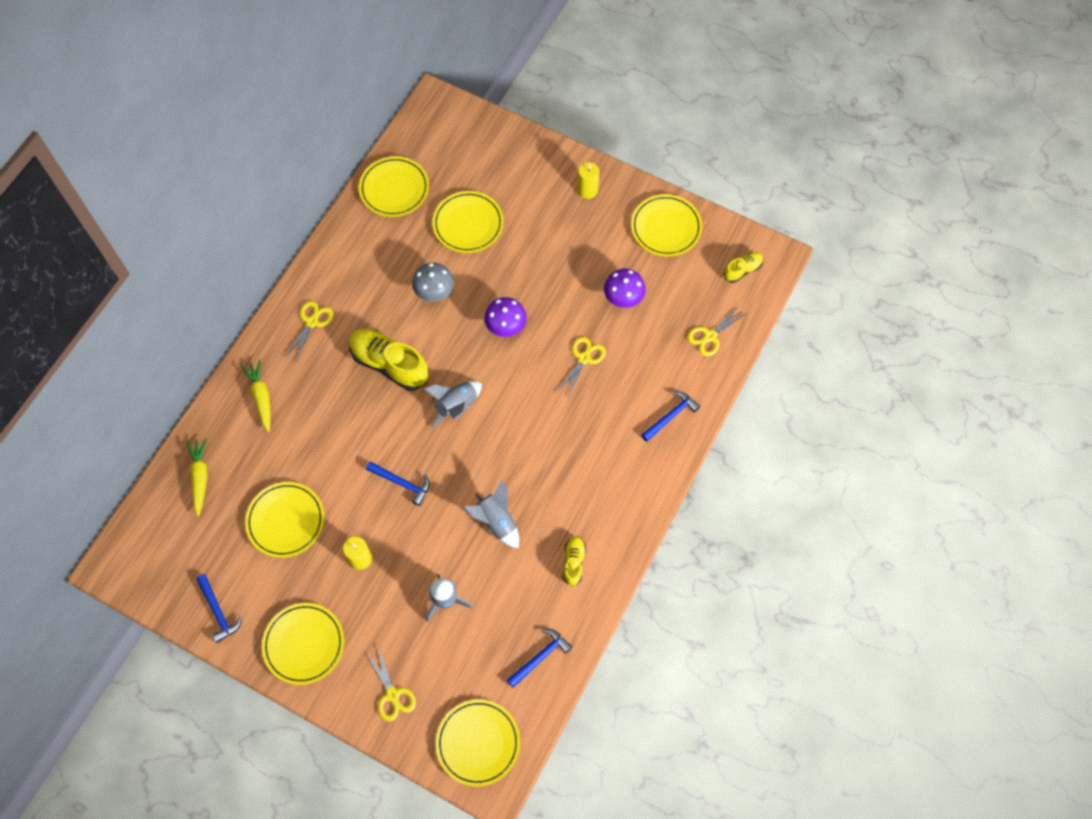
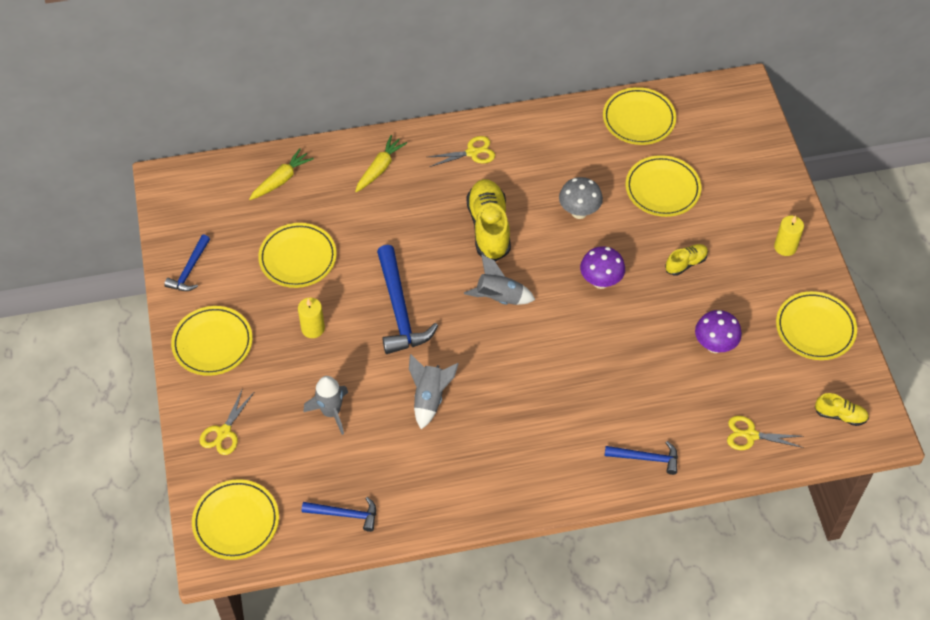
camera: 50 degrees right, 10 degrees down
(402, 483) = (399, 310): blue hammer -> blue hammer, size x1.76
(573, 562) = (447, 480): yellow shoe -> yellow shoe (685, 263)
(584, 358) = (631, 356): yellow scissors -> none

